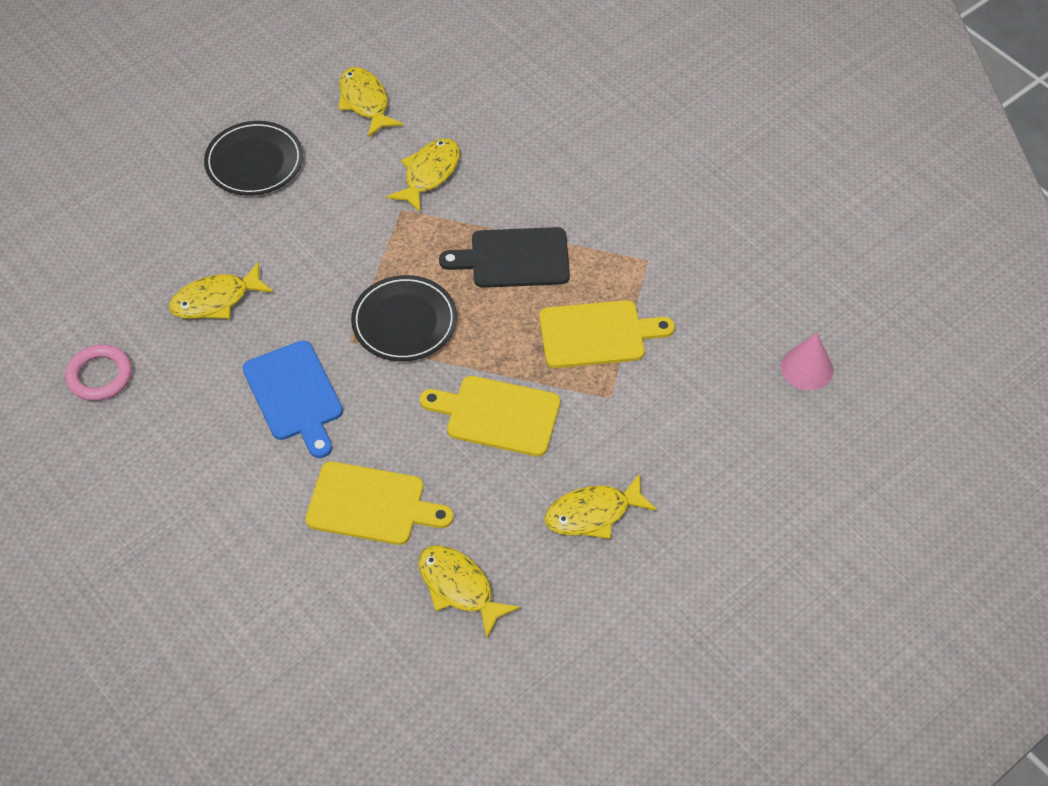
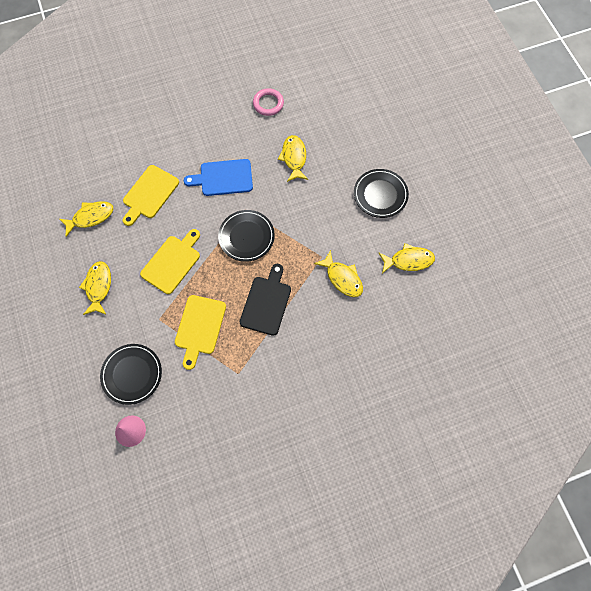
camera: 110 degrees right, 15 degrees up
(720, 400) = (132, 374): none -> black plate

